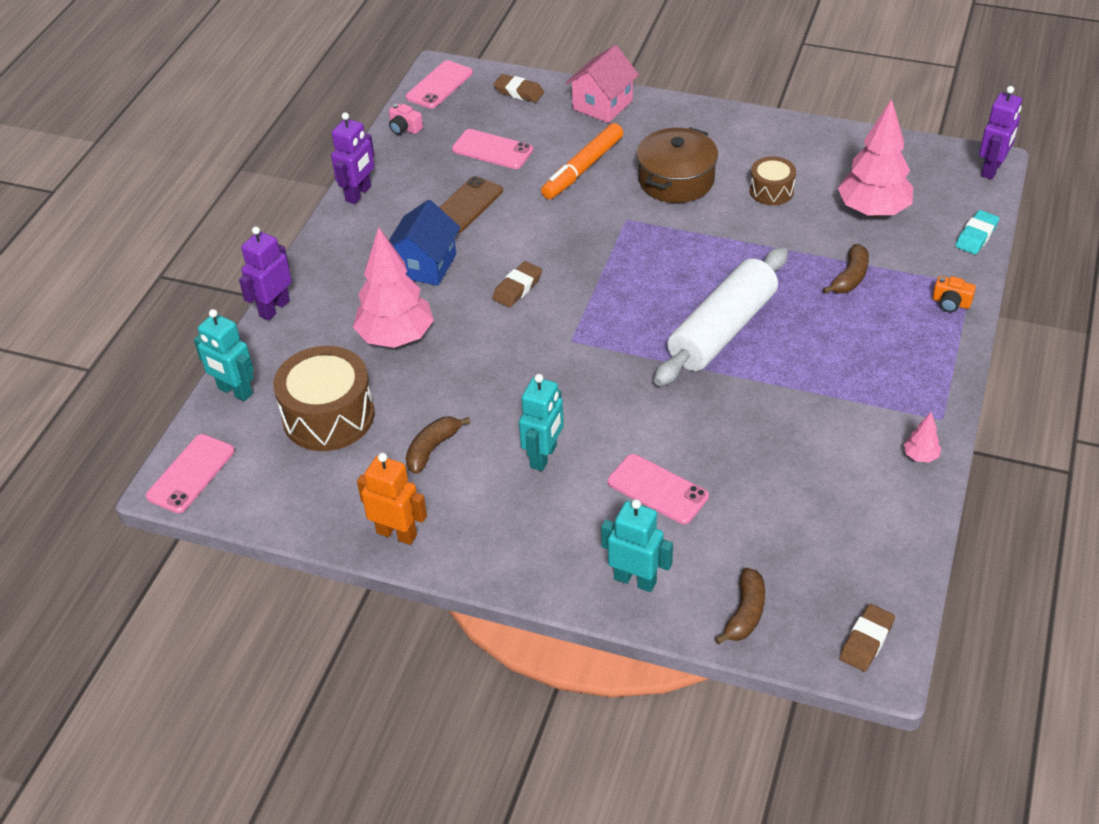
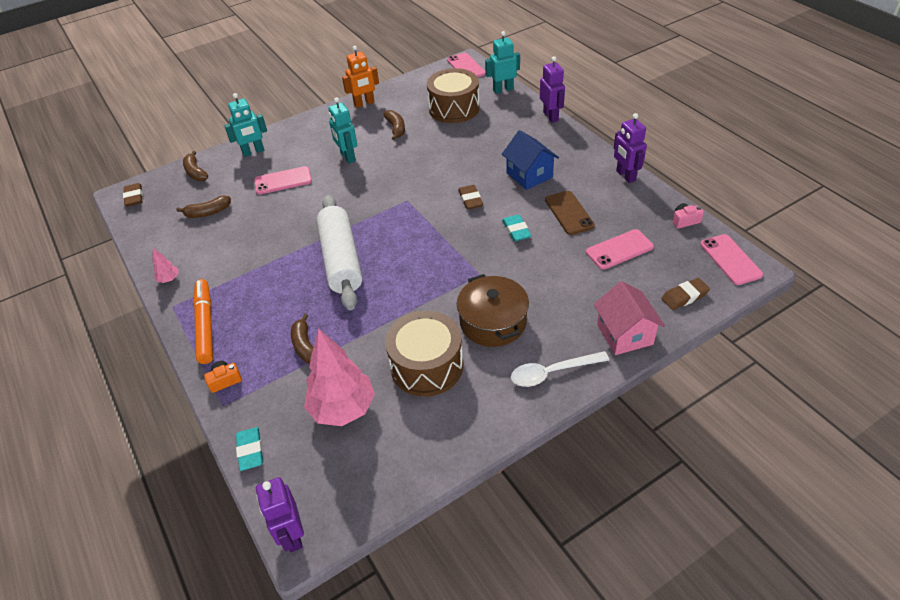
camera: 130 degrees right, 0 degrees up
(396, 338) = (482, 145): pink tree -> none
(534, 227) = (516, 231): none -> turquoise eraser
(583, 168) = (554, 282): orange marker -> orange marker (205, 325)
(690, 123) = (552, 372): none -> white spoon
(771, 191) = (426, 366): brown drum -> brown drum, size x1.82
(794, 519) = (208, 212): none -> brown banana

